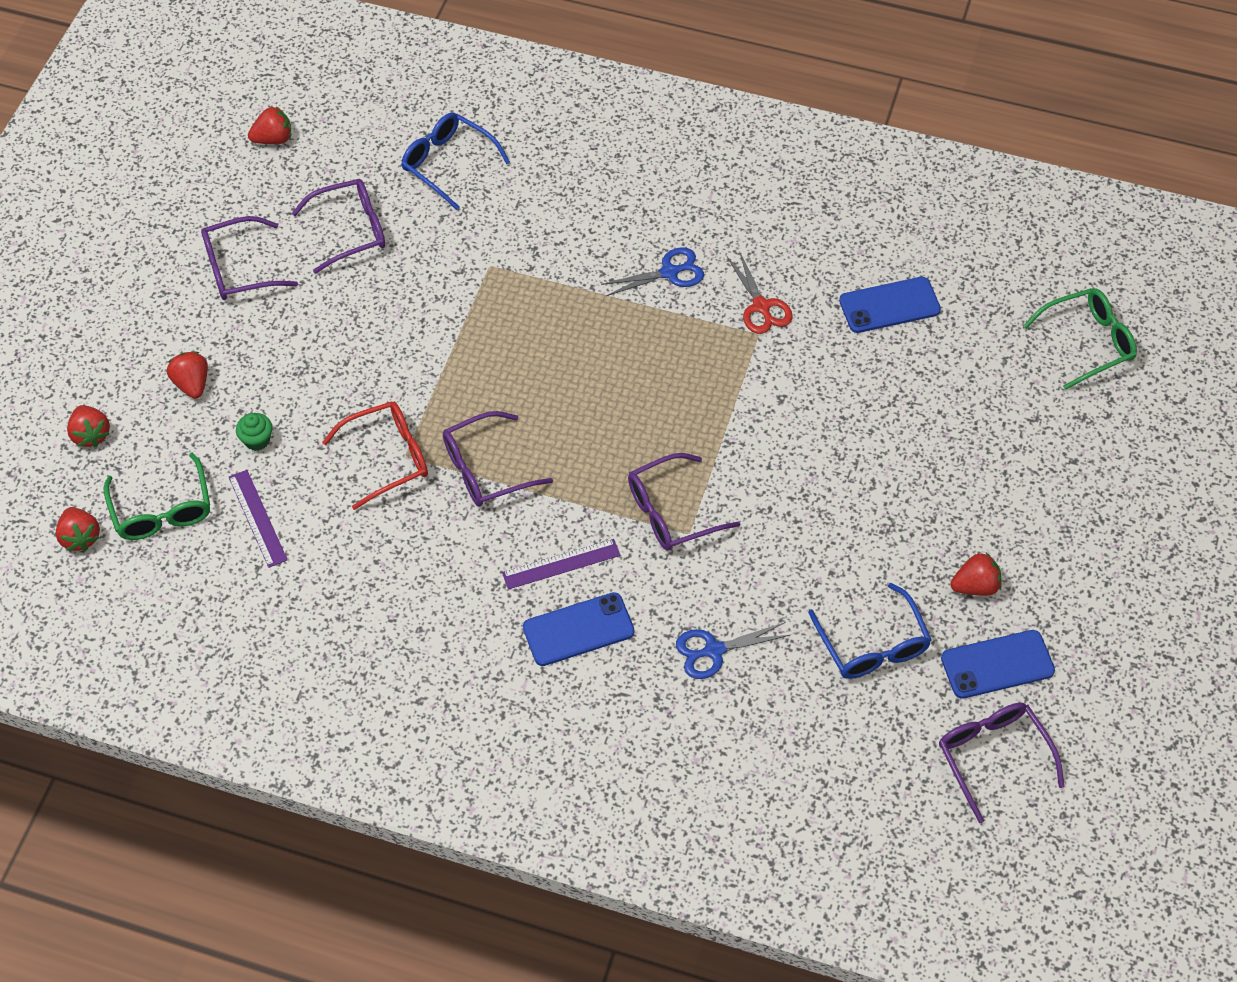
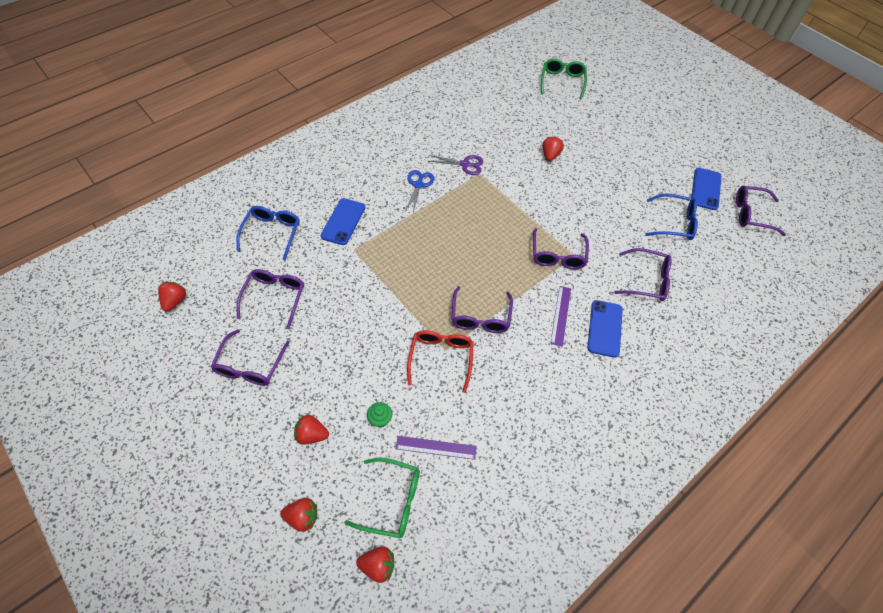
camera: 60 degrees left, 0 degrees up
(448, 163) = (272, 233): blue glasses -> blue glasses turned 120 degrees clockwise
(714, 650) = (647, 280): blue scissors -> purple glasses
(761, 306) = (465, 164): red scissors -> purple scissors
(889, 305) = (498, 125): blue phone -> blue phone (343, 221)
(975, 586) = (662, 175): red strawberry -> red strawberry (550, 155)

